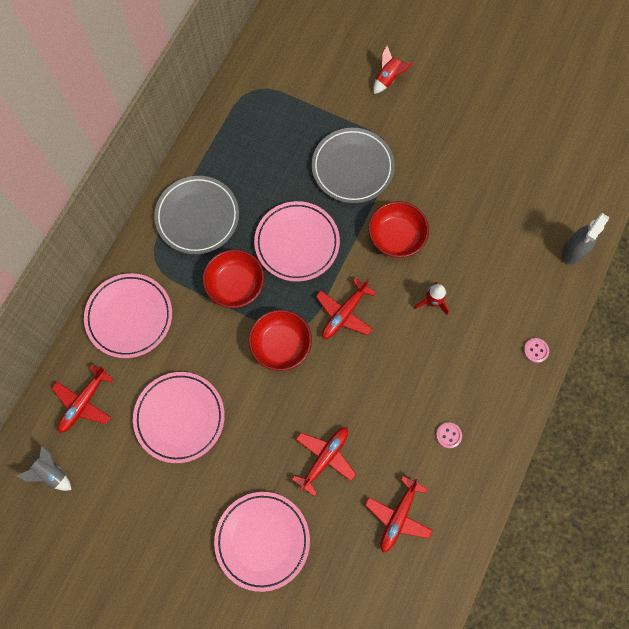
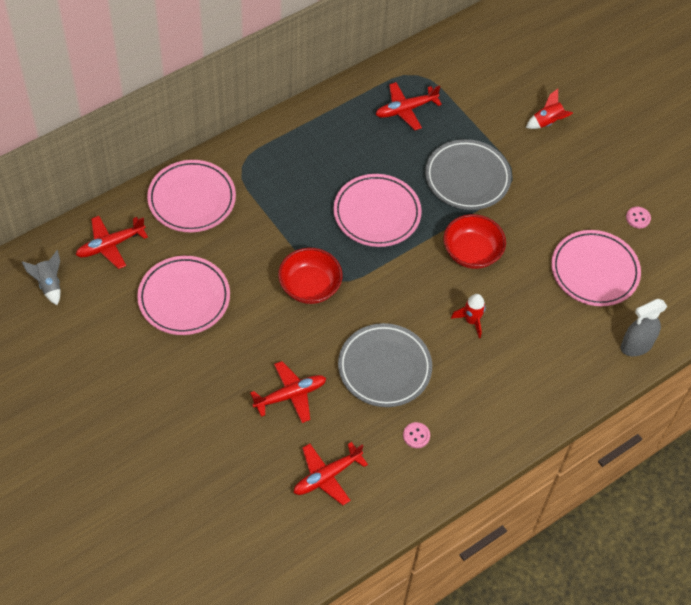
camera: 25 degrees right, 15 degrees down
(197, 217) = (301, 151): grey plate -> grey plate (384, 368)
(235, 285) = (300, 220): red bowl -> none
(262, 540) = (193, 431): pink plate -> pink plate (594, 271)
(344, 313) = (384, 290): red plane -> red plane (406, 109)
(535, 350) = (545, 409): pink button -> pink button (638, 218)

